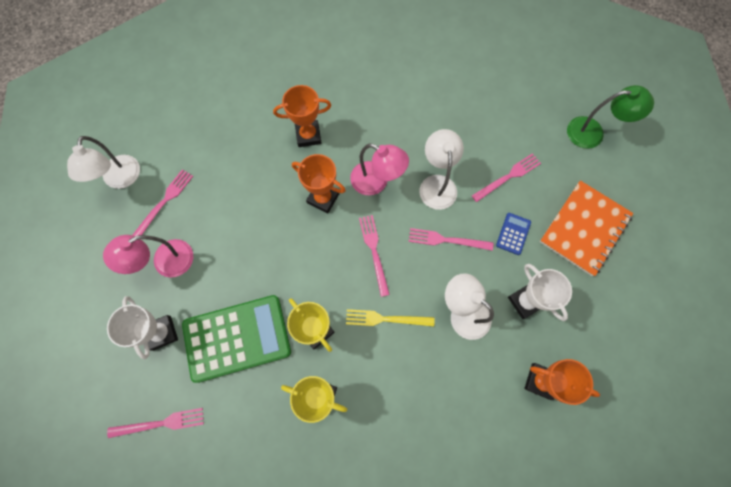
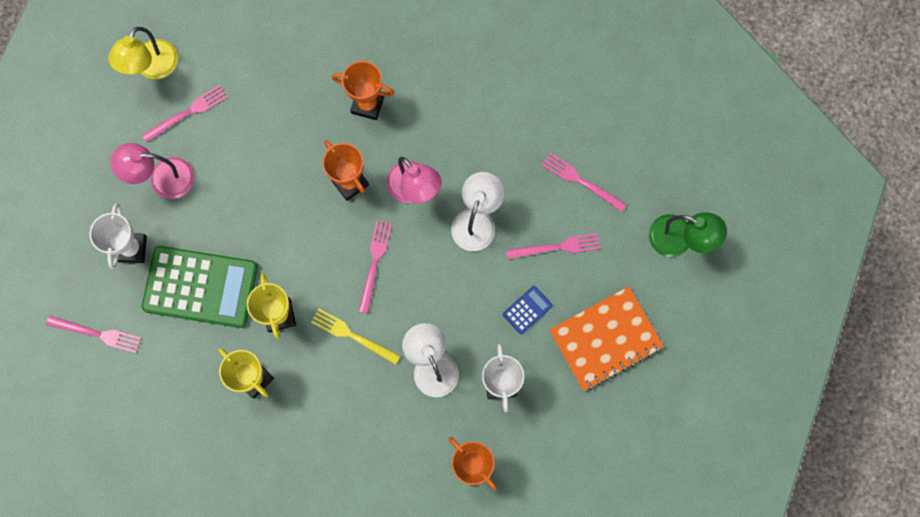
camera: 25 degrees right, 5 degrees up
(120, 179) = (152, 68): white lamp -> yellow lamp
(447, 240) = (455, 285): pink fork -> pink fork (581, 181)

